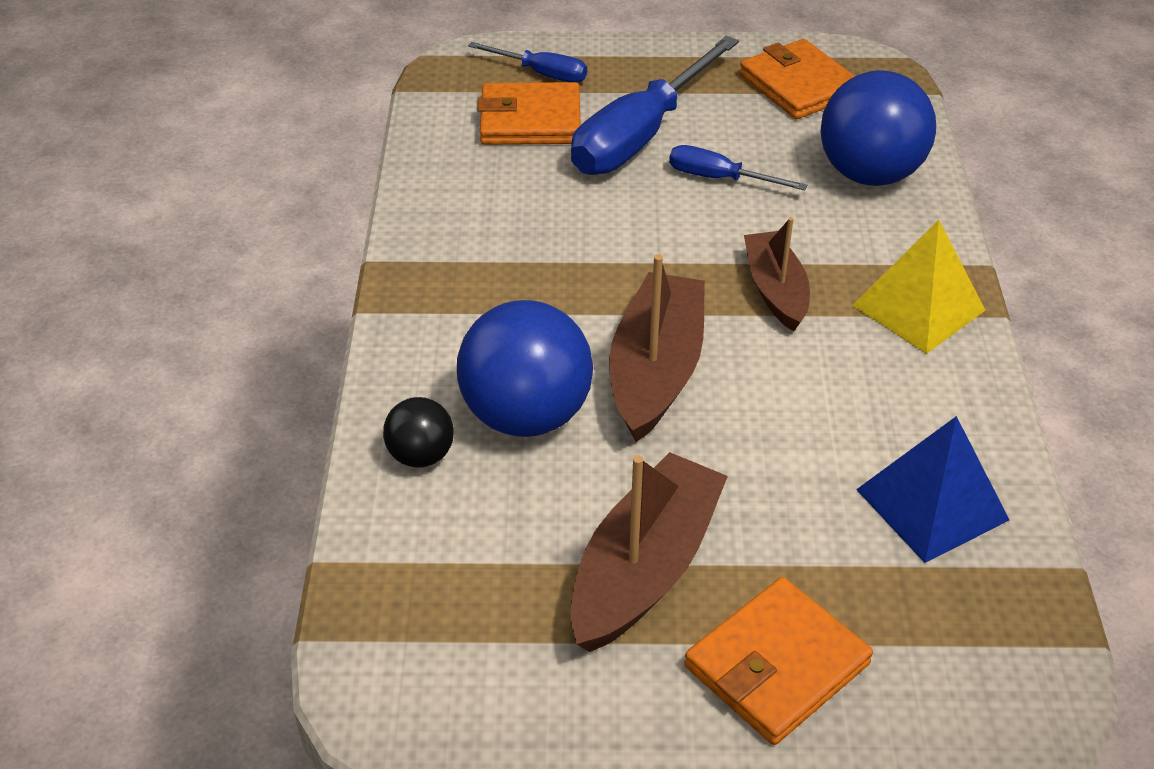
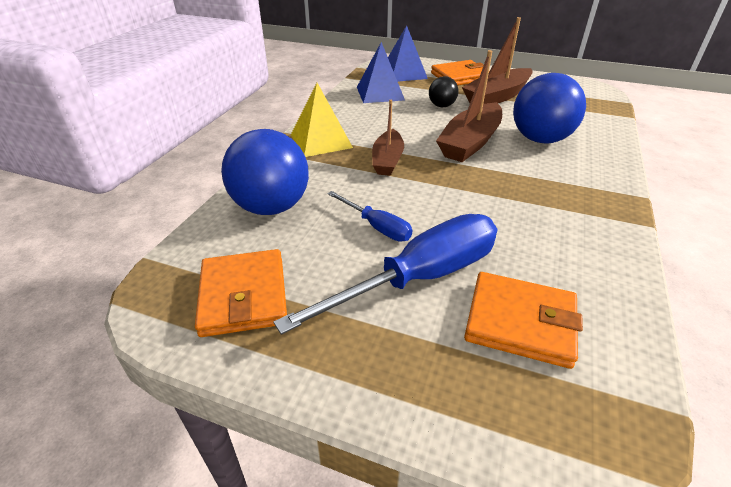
camera: 160 degrees left, 5 degrees down
(421, 455) = (592, 135): black ball -> black ball (441, 106)
(541, 74) = (499, 390): blue screwdriver -> none
(943, 638) = (403, 73): none -> blue pyramid

